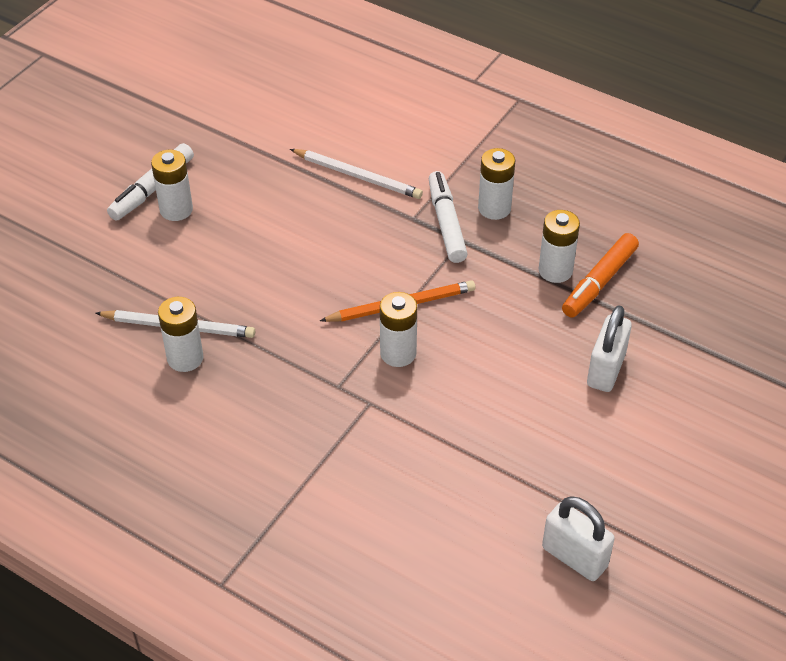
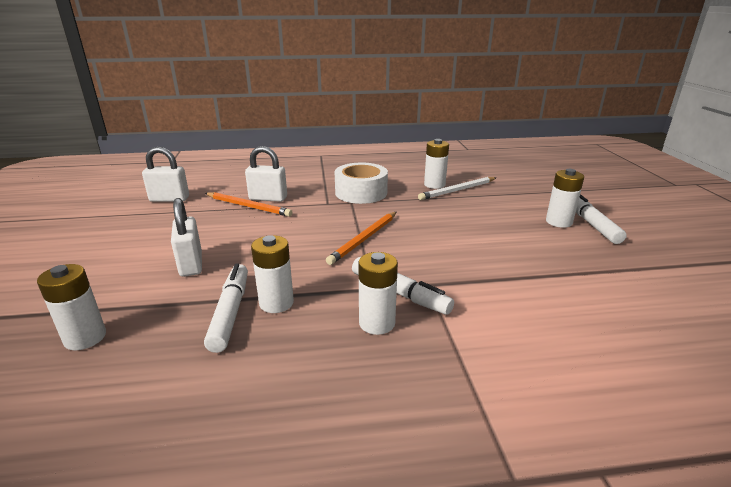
camera: 140 degrees right, 20 degrees down
(301, 401) = (361, 192): none -> white tape
(358, 176) = (509, 290): white pencil -> none
(398, 353) = (337, 222): white battery -> white battery (85, 338)
(435, 466) = (268, 198): none -> white padlock
(476, 460) = (248, 206): none -> orange pencil
(599, 282) = (230, 312): orange marker -> white marker

